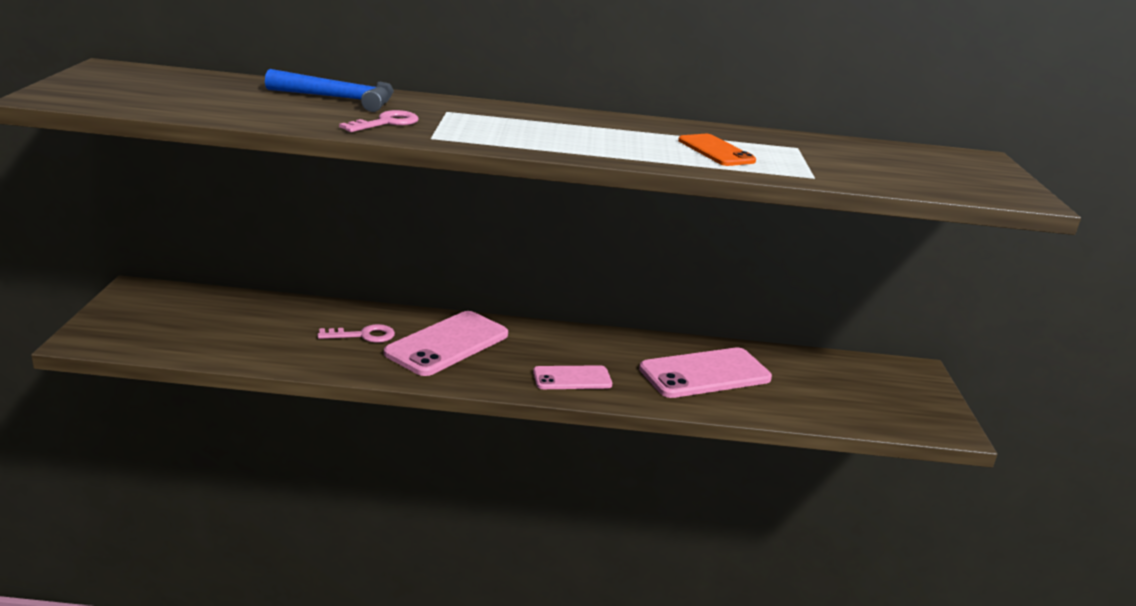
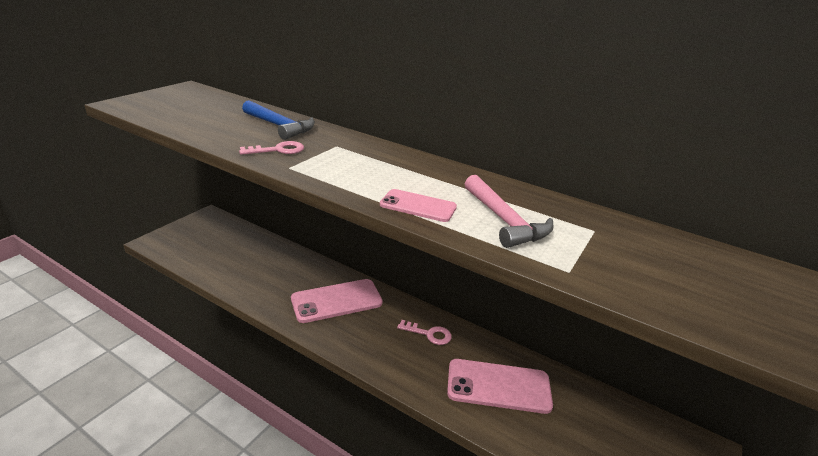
camera: 30 degrees right, 5 degrees up
(363, 335) = (293, 279): pink key -> pink key (429, 334)
(572, 378) = (393, 356): pink phone -> pink phone (418, 206)
(716, 151) = (504, 220): orange phone -> pink hammer

